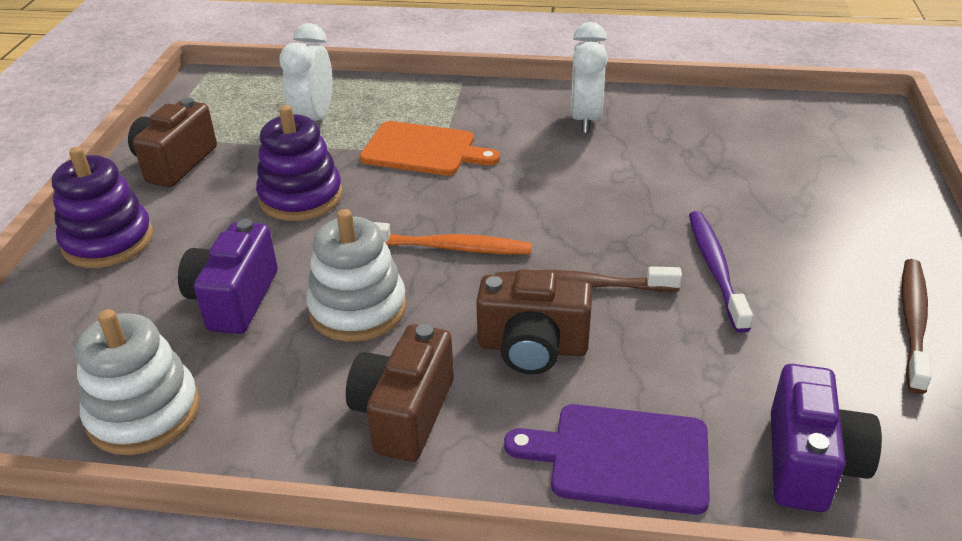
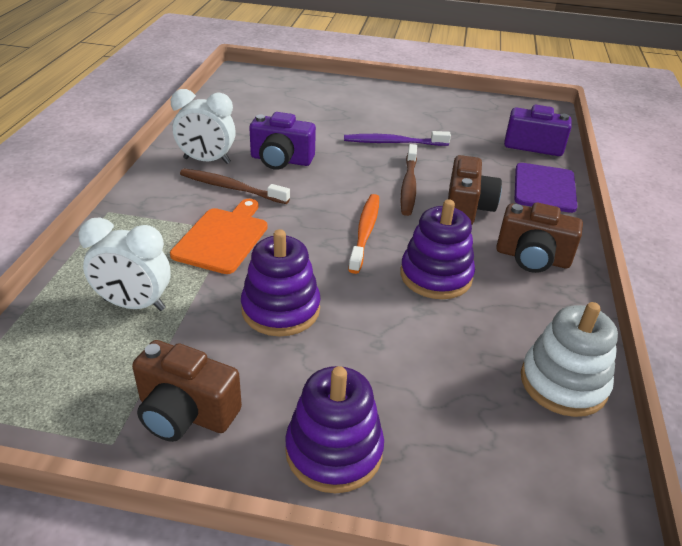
camera: 90 degrees left, 0 degrees up
(234, 299) = (427, 343): purple camera -> purple camera (281, 160)
(358, 309) = (436, 276): white stacking toy -> purple stacking toy
(913, 322) = (436, 104): brown toothbrush -> brown toothbrush (231, 188)

